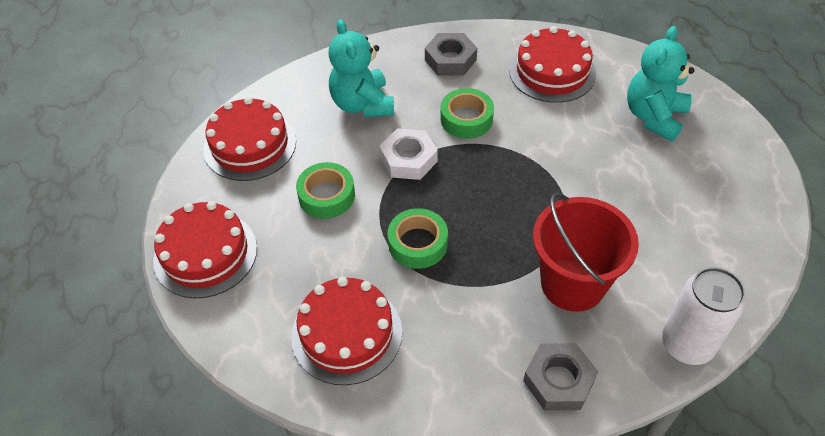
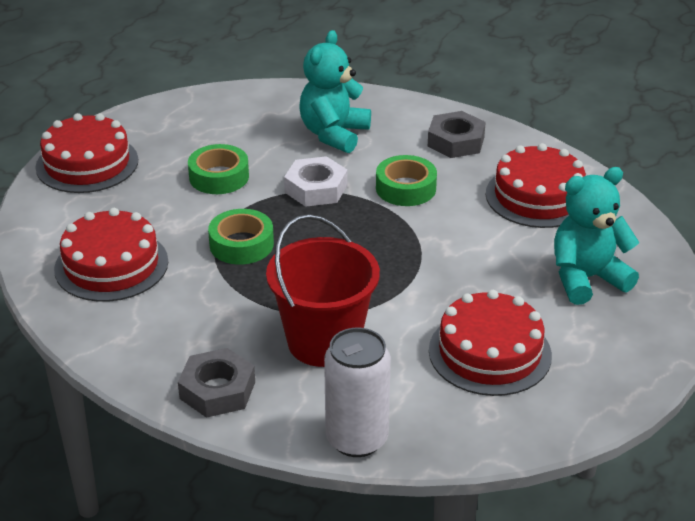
camera: 40 degrees right, 15 degrees down
(250, 145) = (210, 116): red cake -> red cake (490, 352)

